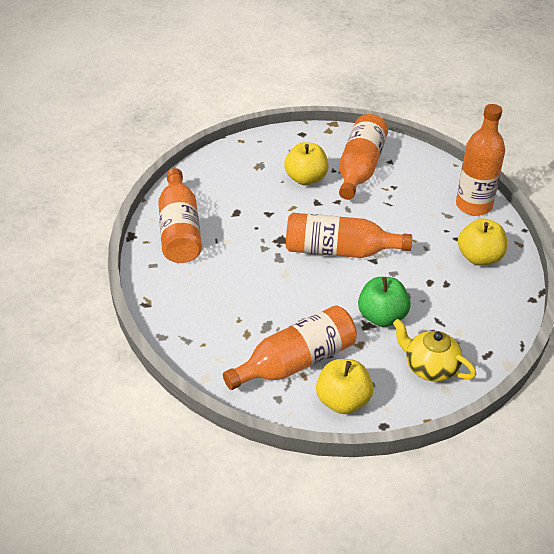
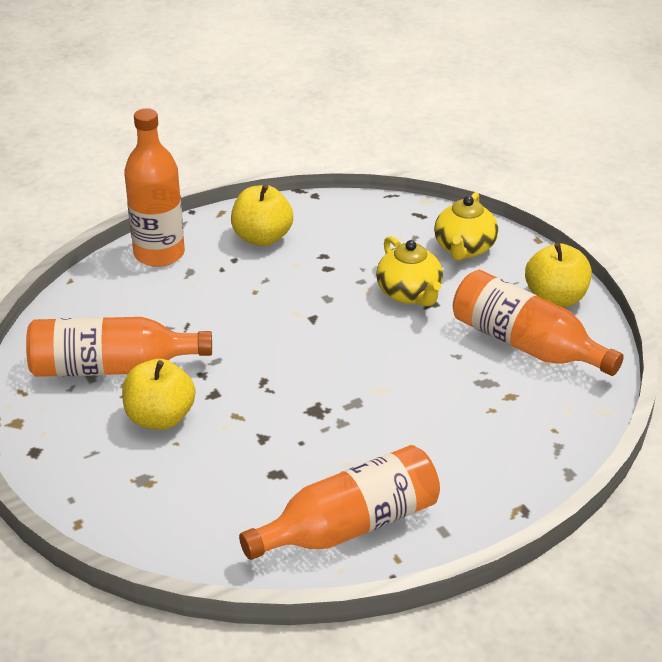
camera: 110 degrees left, 5 degrees down
(339, 251) = (309, 350): orange bottle -> none
(382, 317) = (409, 293): green apple -> yellow teapot

